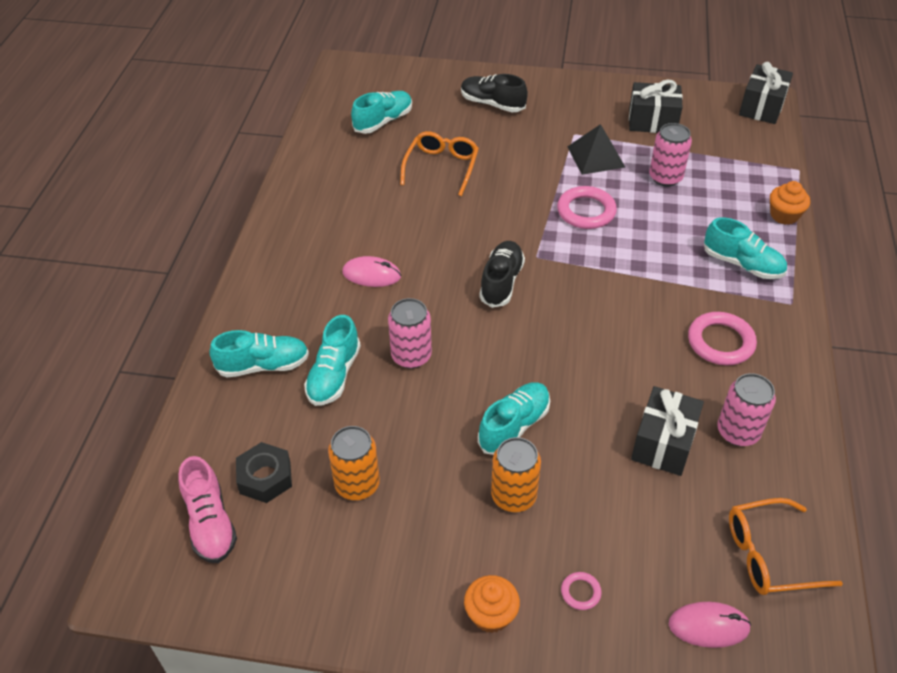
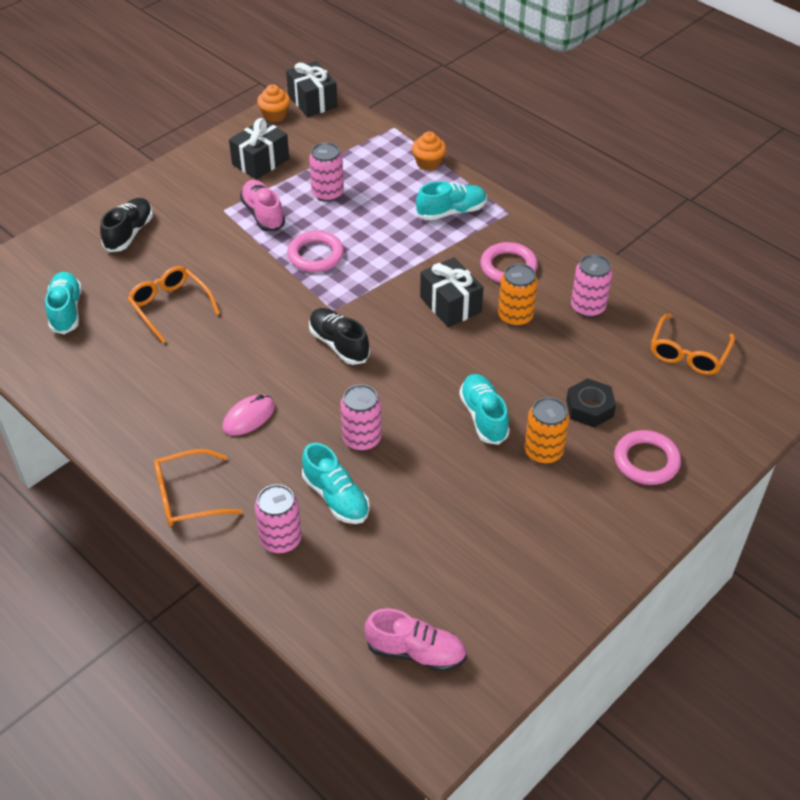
camera: 55 degrees left, 0 degrees up
(263, 287) = (188, 496): none -> orange glasses
(263, 365) = (281, 539): turquoise shoe -> pink can
(265, 477) = (401, 593): black nut -> black nut (589, 408)
(357, 484) = (458, 537): orange can -> orange can (515, 316)
(491, 614) = (628, 518): orange cupcake -> orange cupcake (275, 115)
(492, 104) = (129, 233): black shoe -> black shoe turned 135 degrees clockwise
(580, 592) = (646, 461): pink ring -> pink ring, size x2.04
(596, 156) = (263, 214): black pyramid -> pink shoe
(663, 443) = (565, 348): black gift -> black gift (450, 304)
(708, 626) = (715, 413): pink mouse -> none

